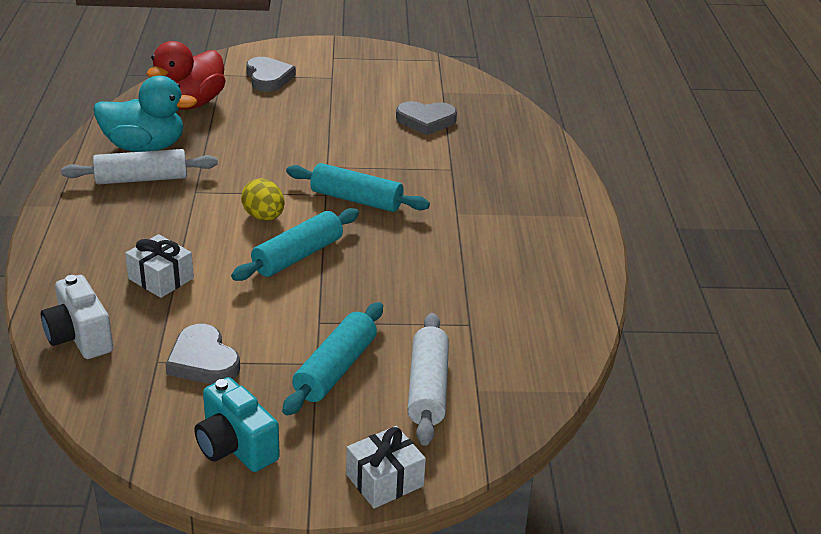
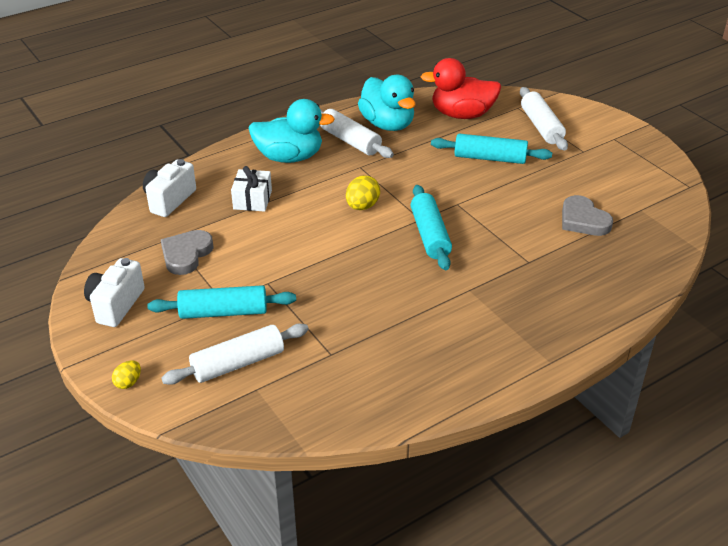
camera: 60 degrees right, 5 degrees up
(115, 225) = (289, 157): none -> turquoise duck
(235, 447) = (116, 305): turquoise camera -> white camera
(268, 78) = (541, 126): grey heart -> white rolling pin
(298, 256) = (332, 240): turquoise rolling pin -> turquoise rolling pin (490, 158)
(384, 480) = (128, 382): white gift -> yellow egg

